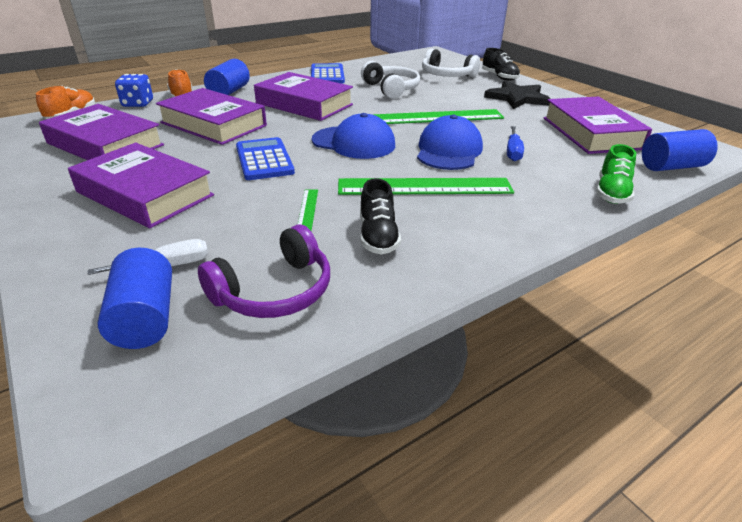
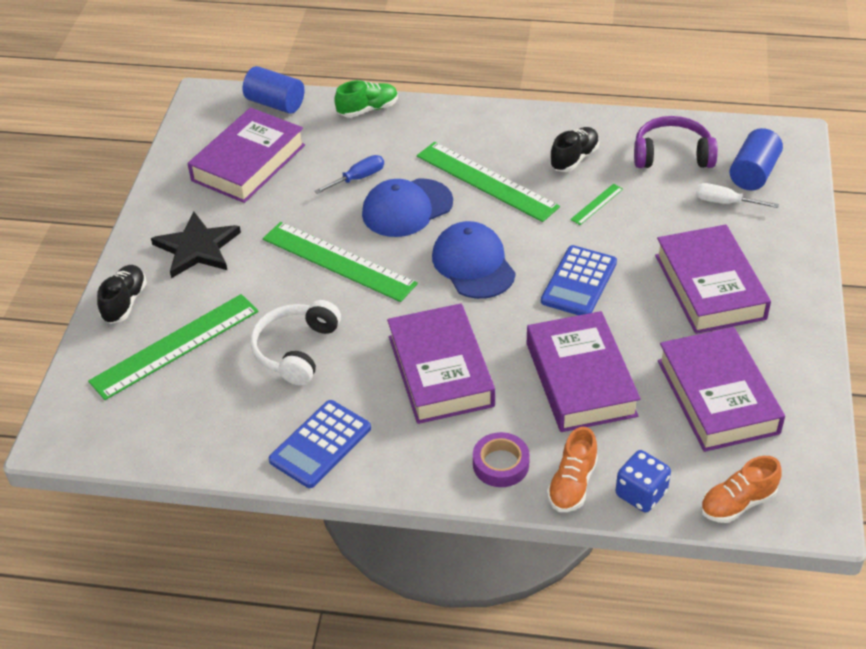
camera: 135 degrees left, 10 degrees up
(229, 92) = (500, 464): blue cylinder -> purple tape
(447, 75) = (175, 346): white headphones -> green ruler

